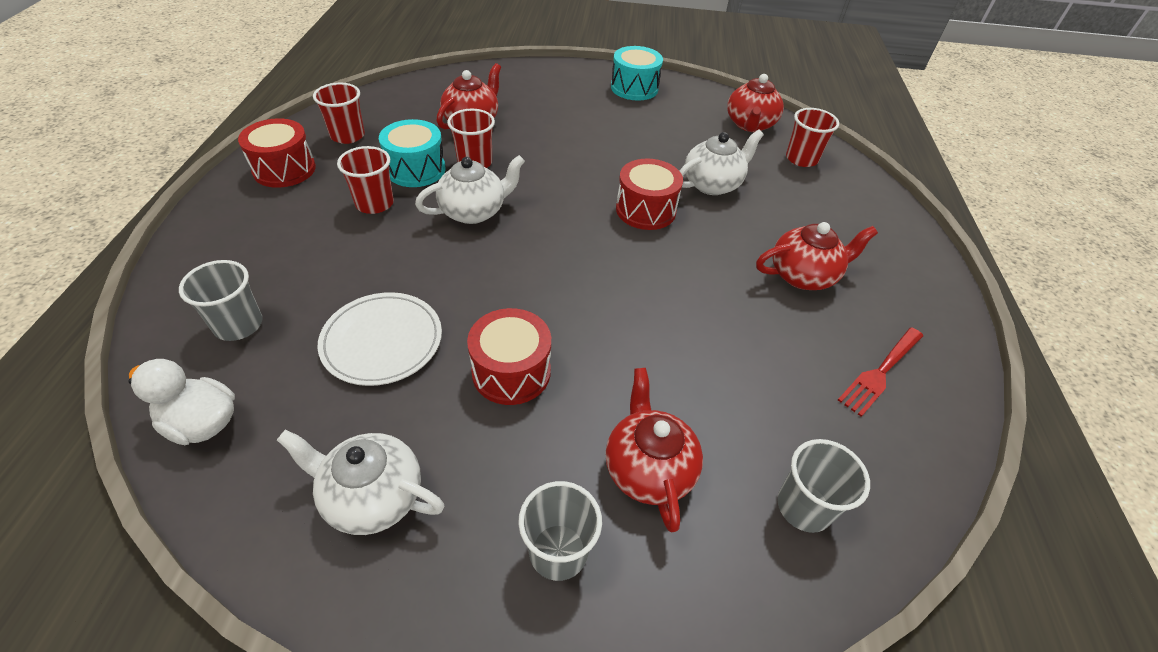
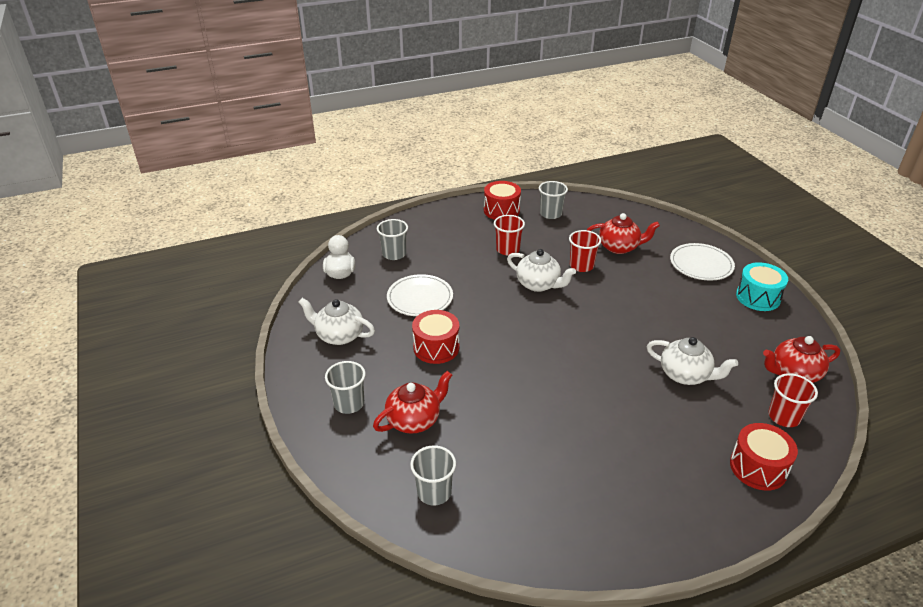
camera: 65 degrees right, 10 degrees down
(347, 136) = (550, 214): red cup -> grey cup
(372, 496) = (339, 335): white teapot -> white teapot turned 60 degrees counterclockwise
(416, 169) = (550, 249): turquoise drum -> none
(556, 90) = (701, 264): none -> white plate
(645, 210) = (618, 351): red drum -> red drum (758, 467)
(803, 275) = (633, 450): red teapot -> none
(880, 372) = (572, 512): red fork -> none

